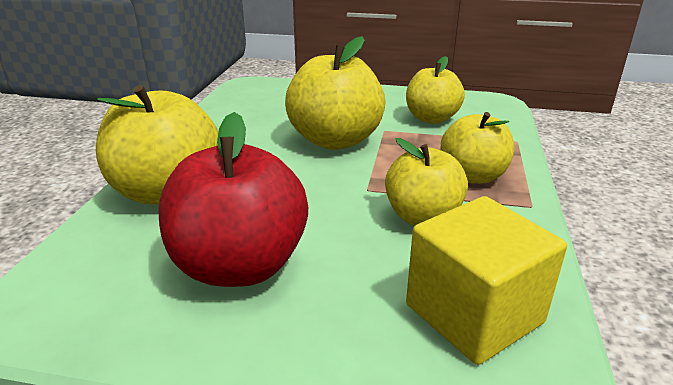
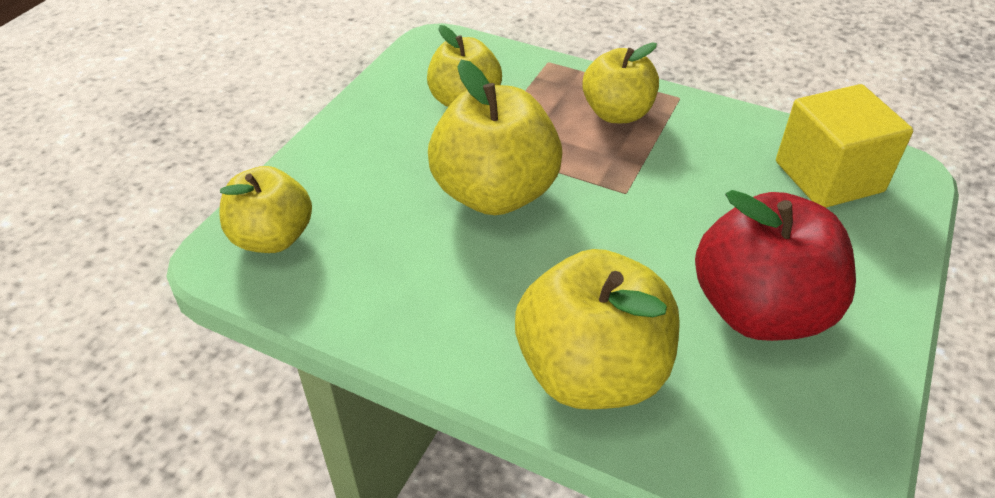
camera: 75 degrees left, 15 degrees up
(422, 217) = (688, 167): yellow apple -> yellow apple (272, 238)

